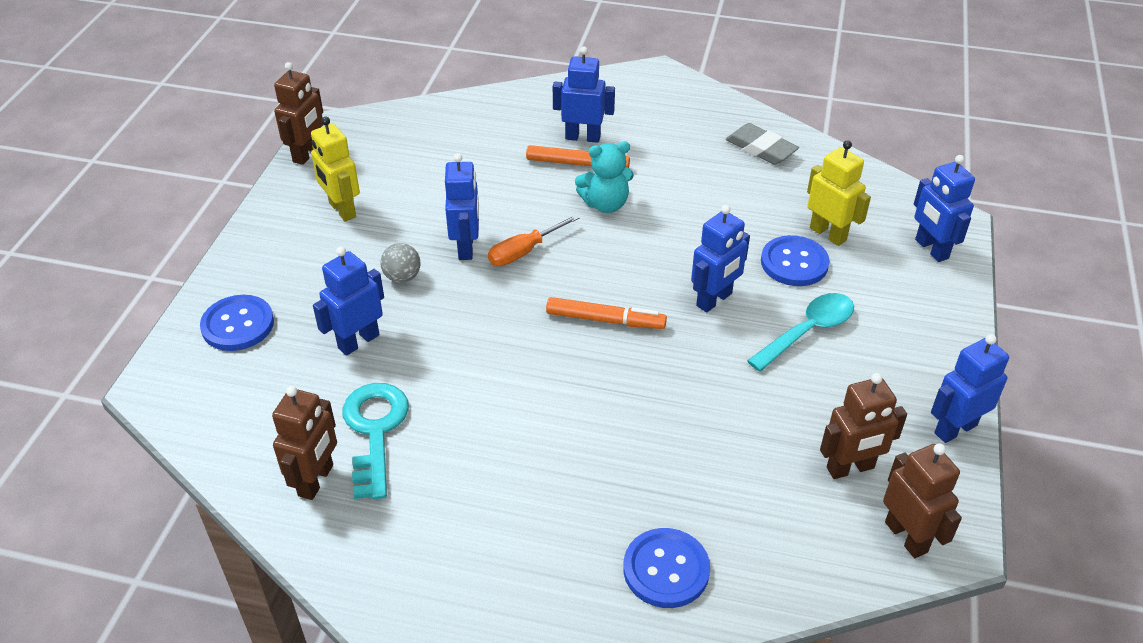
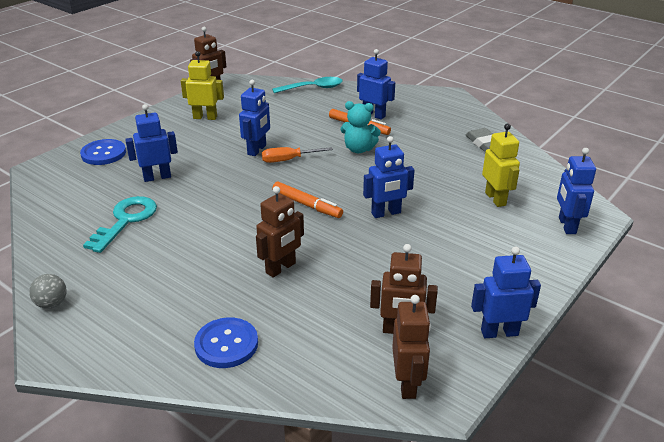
camera: 25 degrees right, 10 degrees down
(316, 480) = (74, 234): brown robot -> brown robot (281, 268)
(342, 210) = (205, 117): yellow robot -> yellow robot turned 105 degrees clockwise
(402, 277) = (208, 154): grey ball -> grey ball (52, 304)
(794, 263) = (458, 208): blue button -> none
(808, 331) = (436, 246): turquoise spoon -> turquoise spoon (313, 88)

